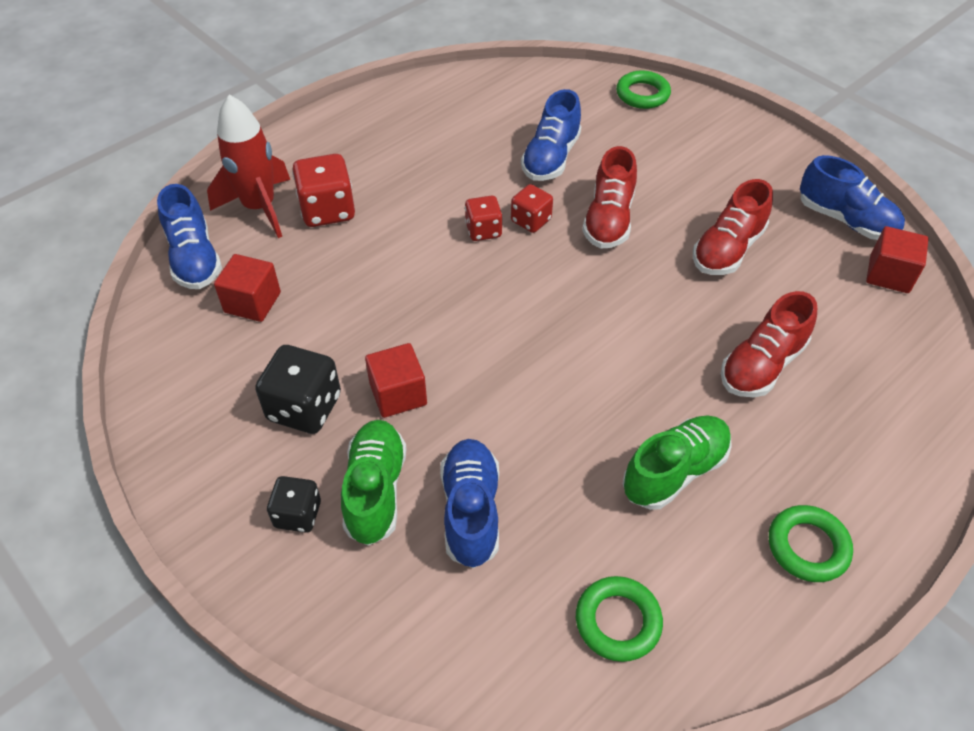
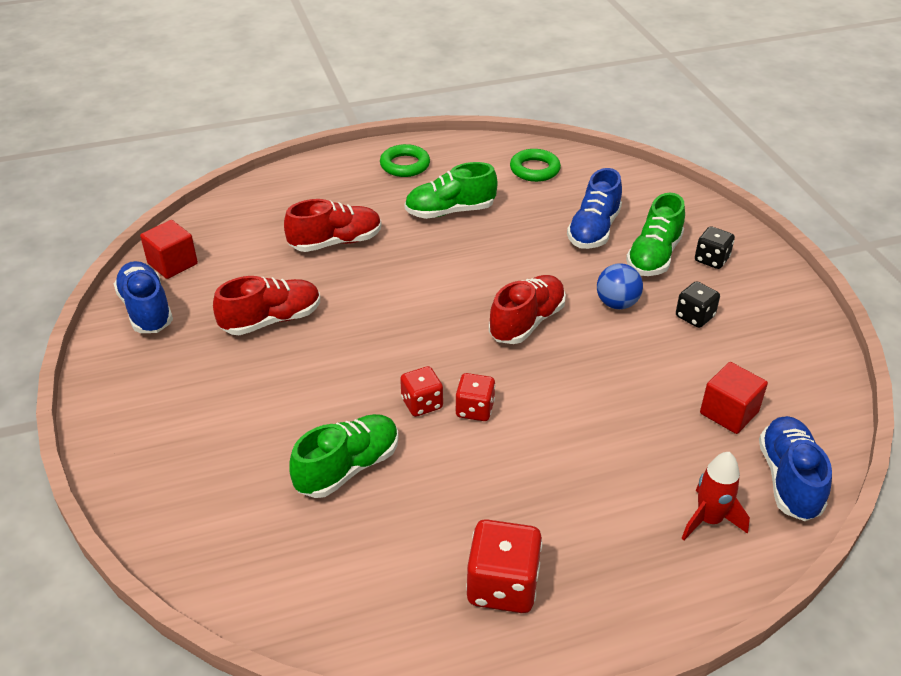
camera: 155 degrees left, 10 degrees down
(259, 208) = (709, 520): red rocket -> red rocket, size x0.64
(304, 408) = (694, 316): black dice -> black dice, size x0.62
(327, 210) = (630, 489): red dice -> red dice (502, 586)
(398, 394) = (617, 303): red cube -> blue ball
(551, 158) = (348, 468): blue shoe -> green shoe
(608, 220) = (348, 379): red shoe -> red shoe (527, 322)
(642, 94) = (166, 519): green ring -> none

